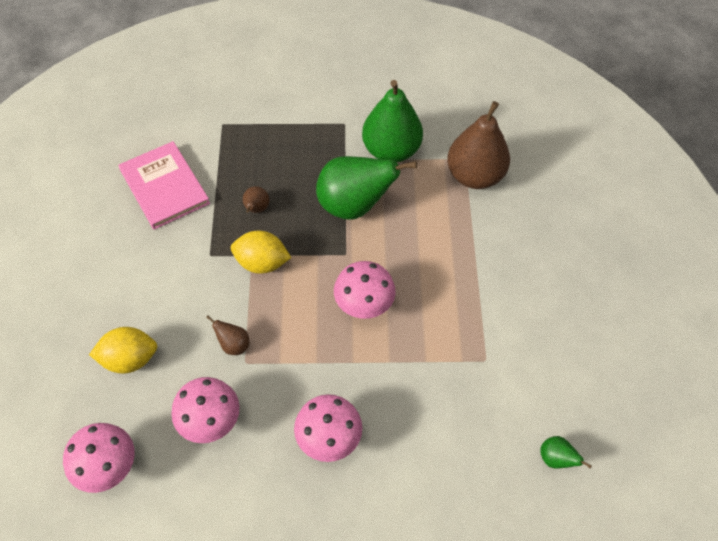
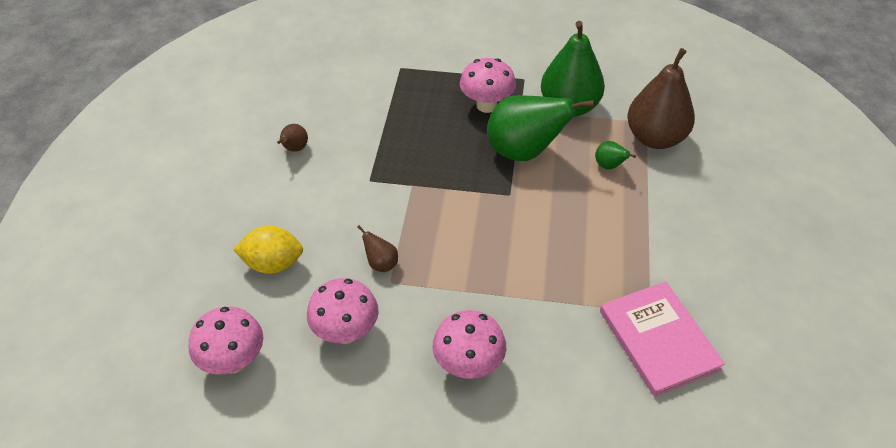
camera: 10 degrees right, 10 degrees down
(164, 187) = (334, 115): pink book -> pink book (659, 340)
(256, 209) = (423, 144): brown pear -> brown pear (294, 149)
(262, 263) = (421, 193): yellow lemon -> none
(364, 305) = (523, 243): pink mushroom -> pink mushroom (486, 105)
(556, 458) = (719, 419): green pear -> green pear (609, 166)

